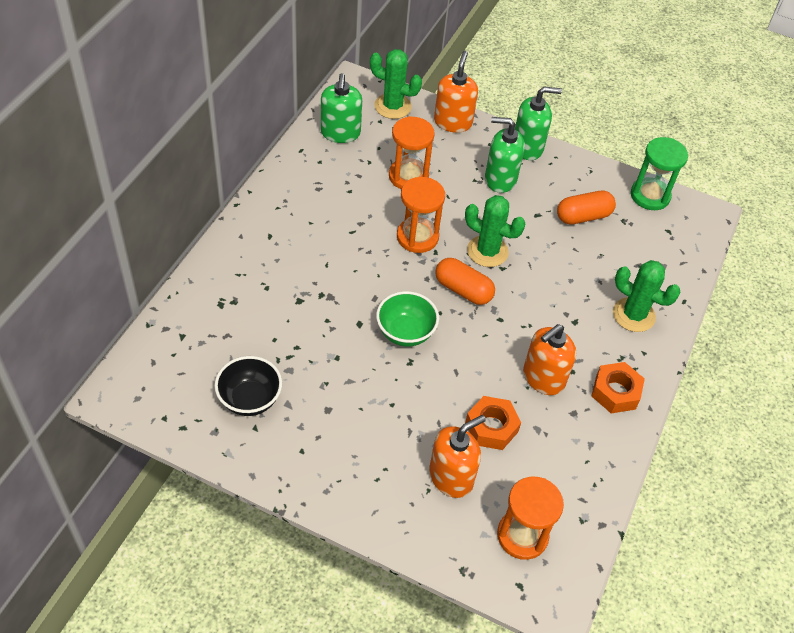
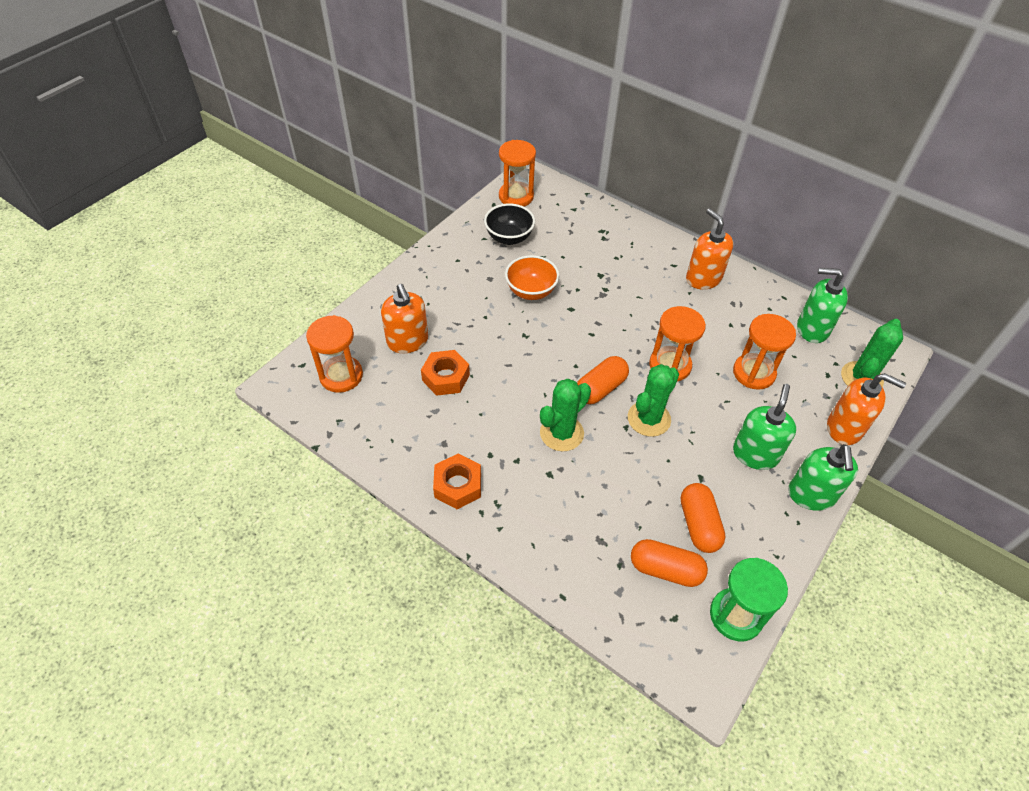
camera: 105 degrees right, 0 degrees up
(163, 403) = (516, 196): none -> orange hourglass
(341, 364) = (531, 291): none -> orange bowl
(405, 332) = (556, 337): green bowl -> none
(543, 378) = (487, 428): orange soap dispenser -> orange soap dispenser (703, 278)
(632, 237) = (665, 569): none -> orange capsule
(633, 315) = (550, 534): green cactus -> green cactus (561, 433)

